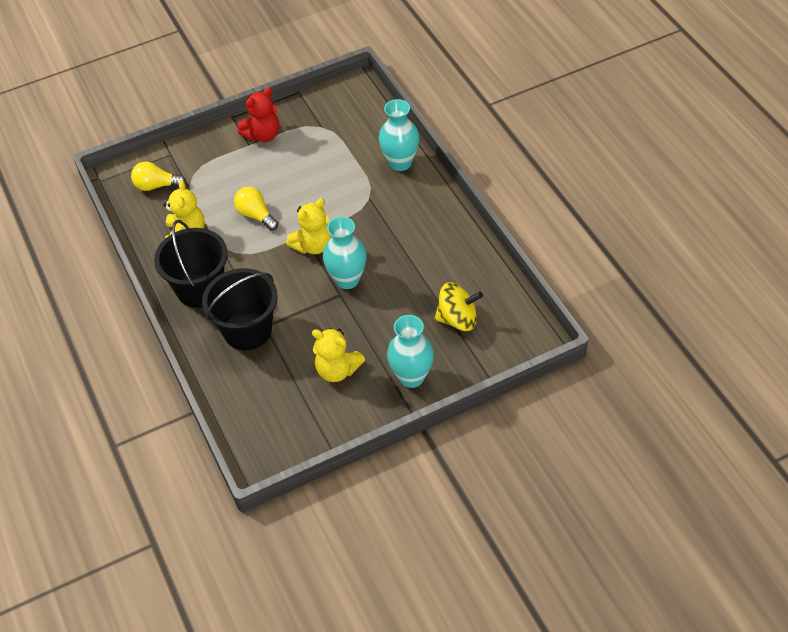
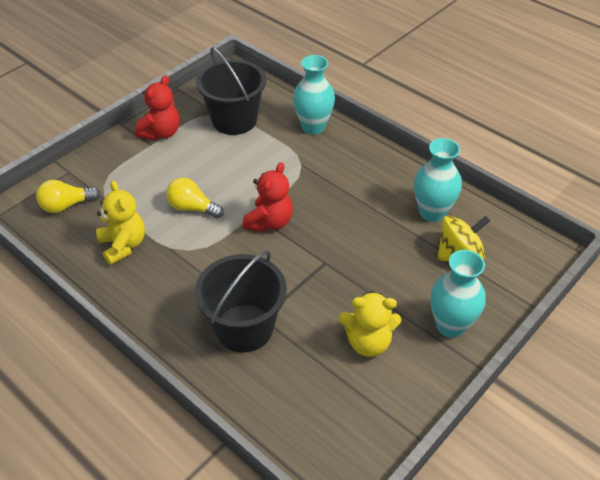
camera: 25 degrees left, 5 degrees down
(200, 289) = (167, 298): black bucket -> black bucket (234, 120)
(313, 245) = (269, 222): yellow teddy bear -> red teddy bear
(347, 279) = (324, 246): turquoise vase -> turquoise vase (432, 212)

